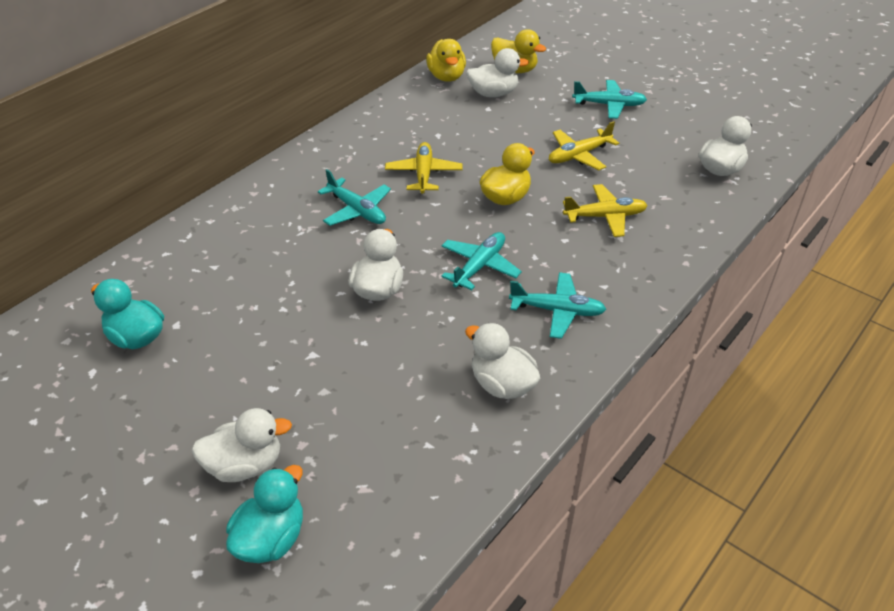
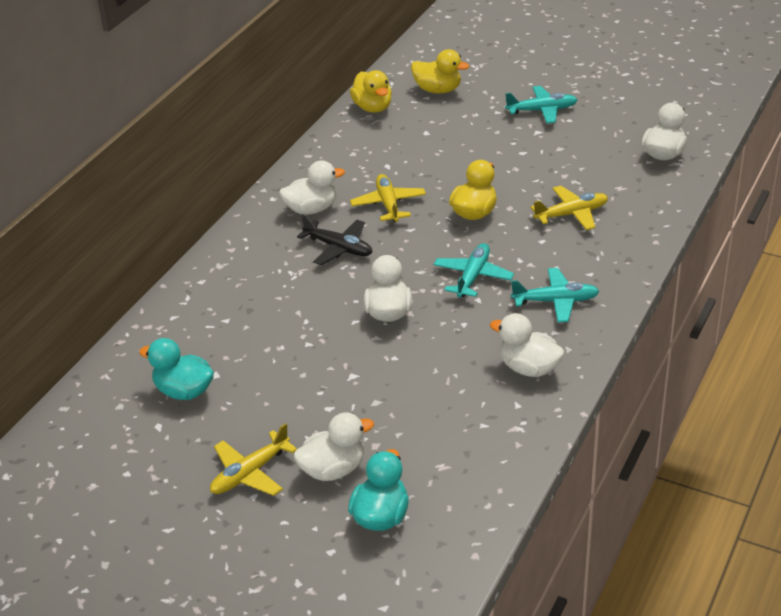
camera: 10 degrees left, 5 degrees down
(357, 210) = (339, 248): turquoise plane -> black plane
(493, 93) = (426, 117): white duck -> white duck (312, 209)
(579, 155) = (529, 163): yellow plane -> yellow plane (250, 473)

